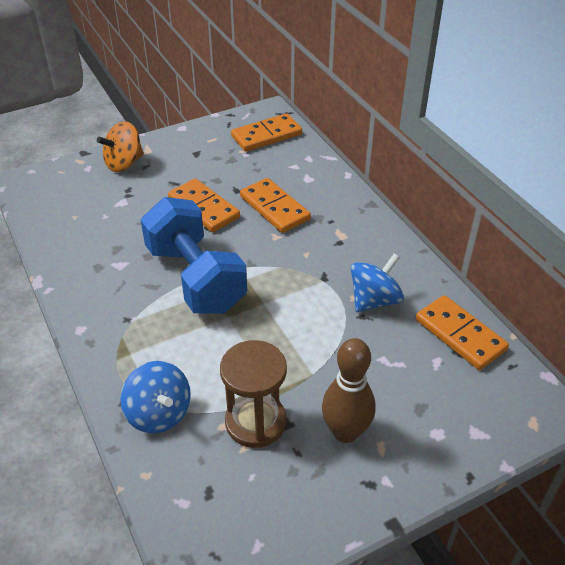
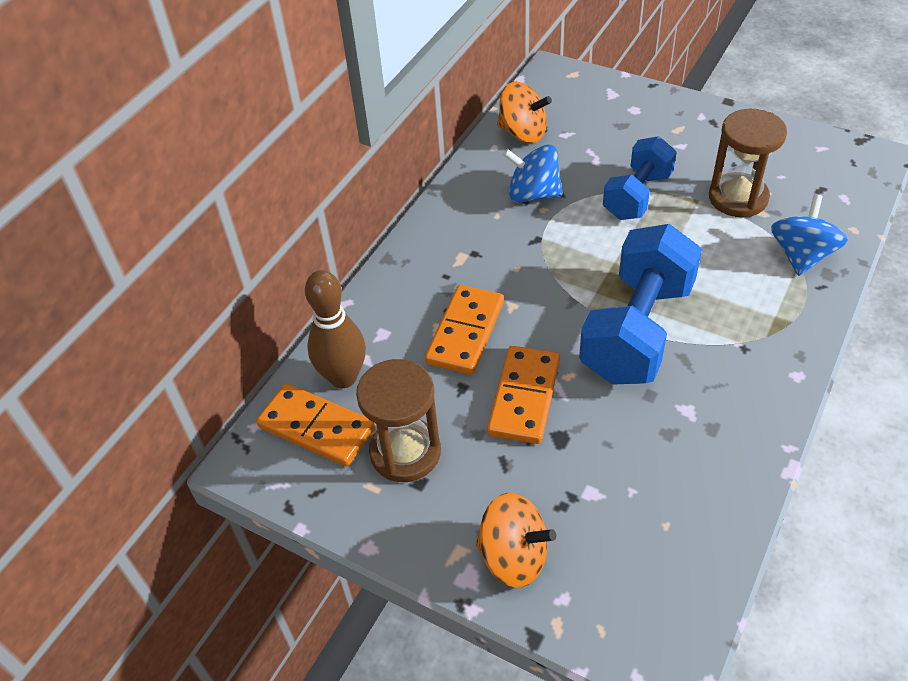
camera: 120 degrees left, 5 degrees up
(219, 155) = (405, 452): none -> brown hourglass
(318, 358) = (637, 196): none -> blue dumbbell
(345, 432) = (687, 150): brown bowling pin -> brown bowling pin (343, 377)
(460, 335) = (523, 133): orange domino -> orange spinning top

